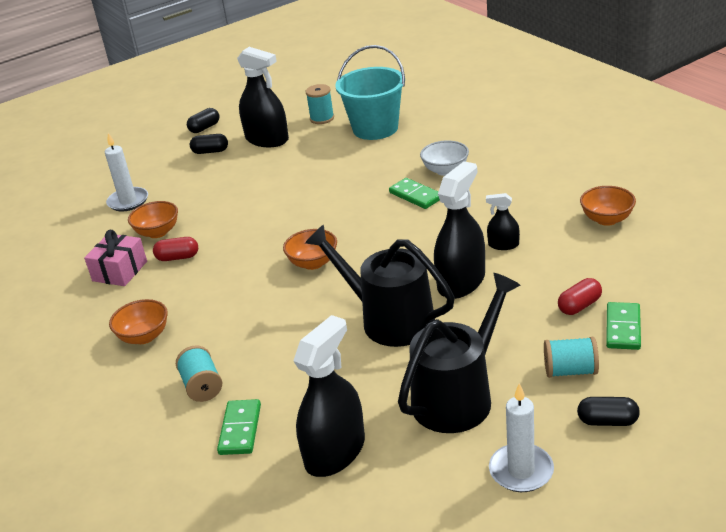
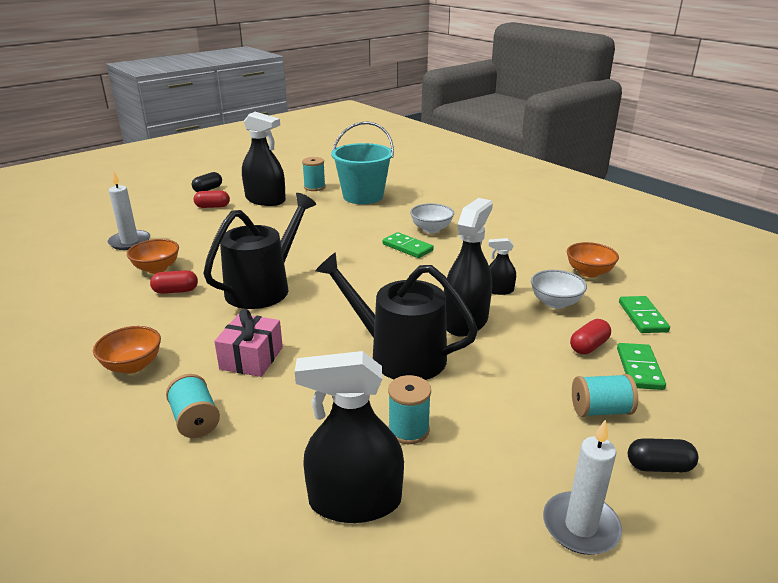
camera: 10 degrees left, 5 degrees down
(120, 271) = (113, 301): pink gift -> pink gift (251, 358)
(210, 151) = (212, 207): black capsule -> red capsule
(240, 429) = (239, 472): green domino -> green domino (642, 317)
(313, 263) = (314, 300): orange bowl -> none
(335, 452) = (355, 501): black spray bottle -> black spray bottle turned 120 degrees counterclockwise
(388, 392) = (408, 430): none -> turquoise spool
(458, 397) = (487, 437): black watering can -> black watering can (263, 288)
(559, 258) = (555, 303): none -> white bowl

